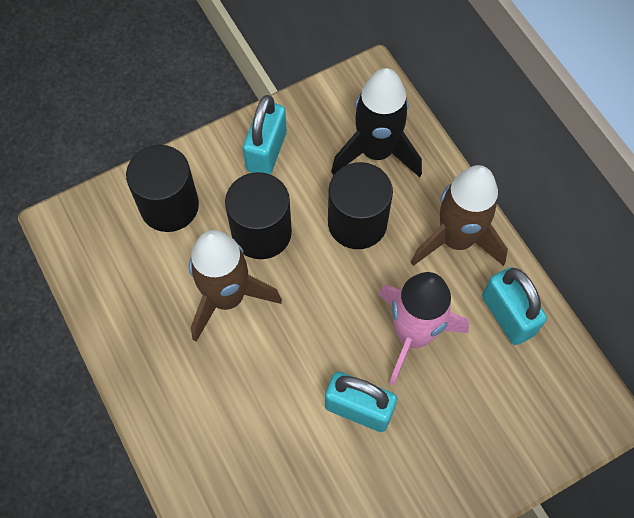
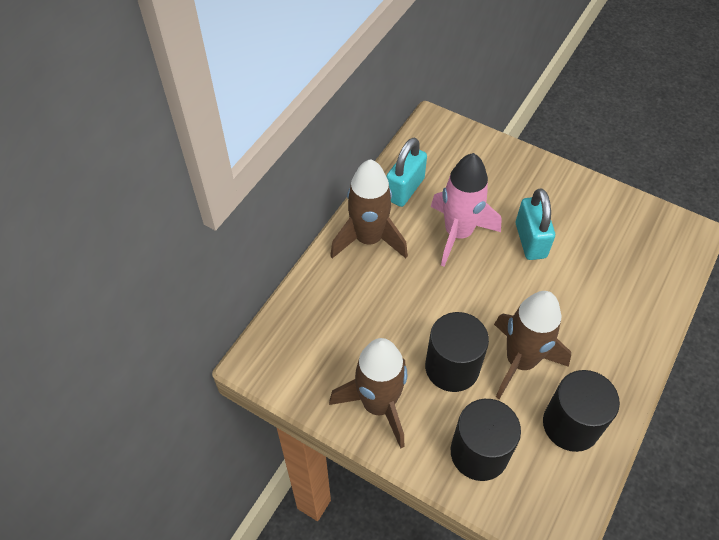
camera: 120 degrees left, 10 degrees down
(266, 151) = (378, 405): turquoise padlock -> brown rocket
(357, 222) = (398, 306): black cylinder -> black cylinder (571, 424)
(376, 152) = (327, 323): black rocket -> none

